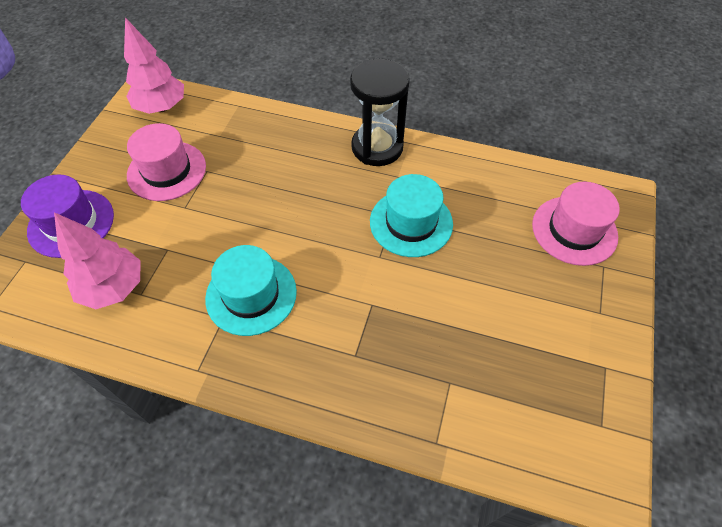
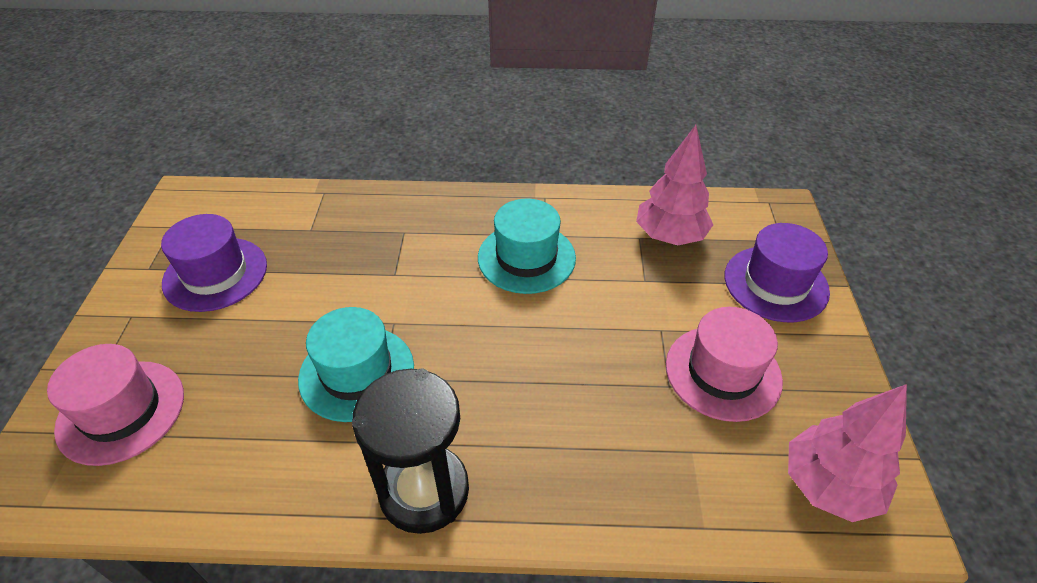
camera: 165 degrees right, 10 degrees down
(537, 343) = (215, 274): none -> purple hat

